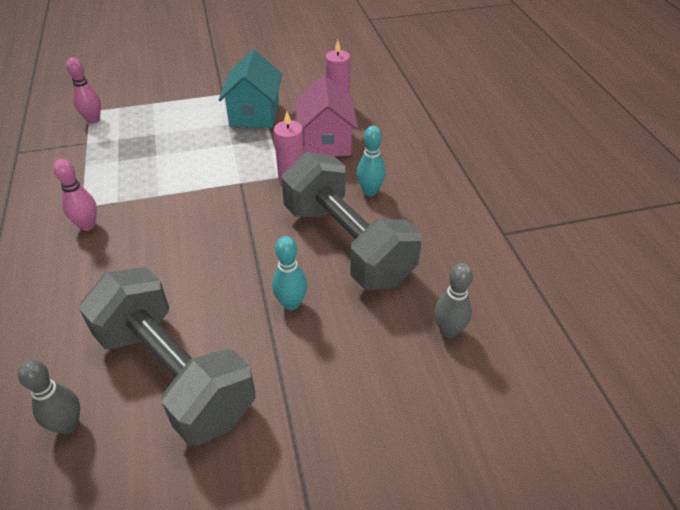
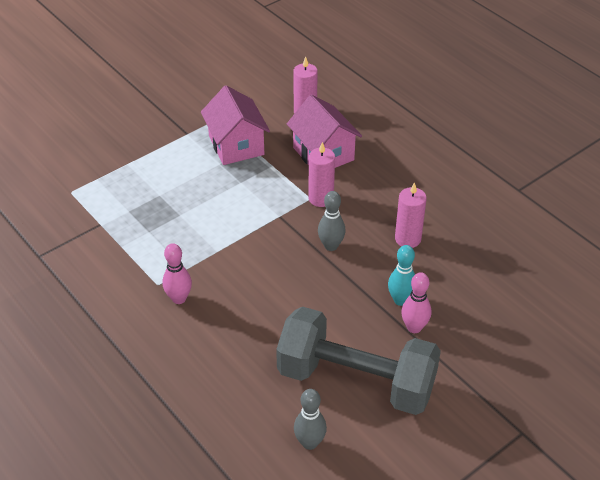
camera: 25 degrees left, 0 degrees up
(93, 120) = (83, 200): pink bowling pin -> pink bowling pin (414, 327)
(254, 114) = (236, 145): turquoise house -> pink house
(347, 244) = (408, 239): grey dumbbell -> pink candle
(370, 191) = (393, 188): turquoise bowling pin -> none
(448, 330) = (525, 278): grey bowling pin -> grey bowling pin (331, 246)

